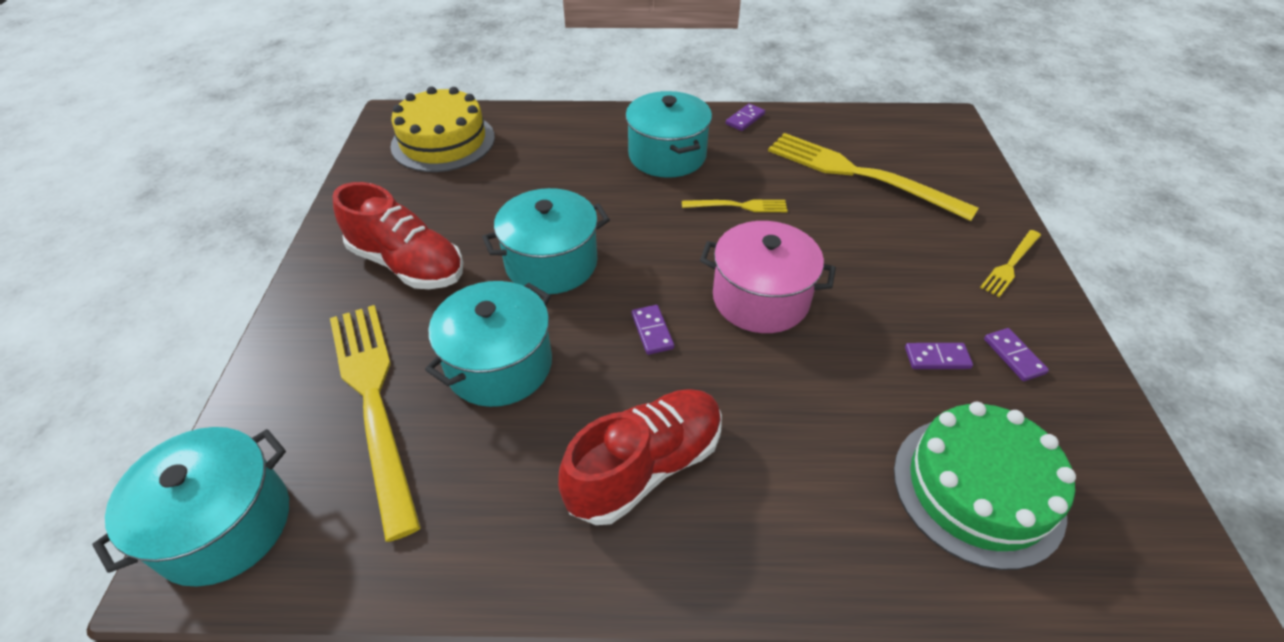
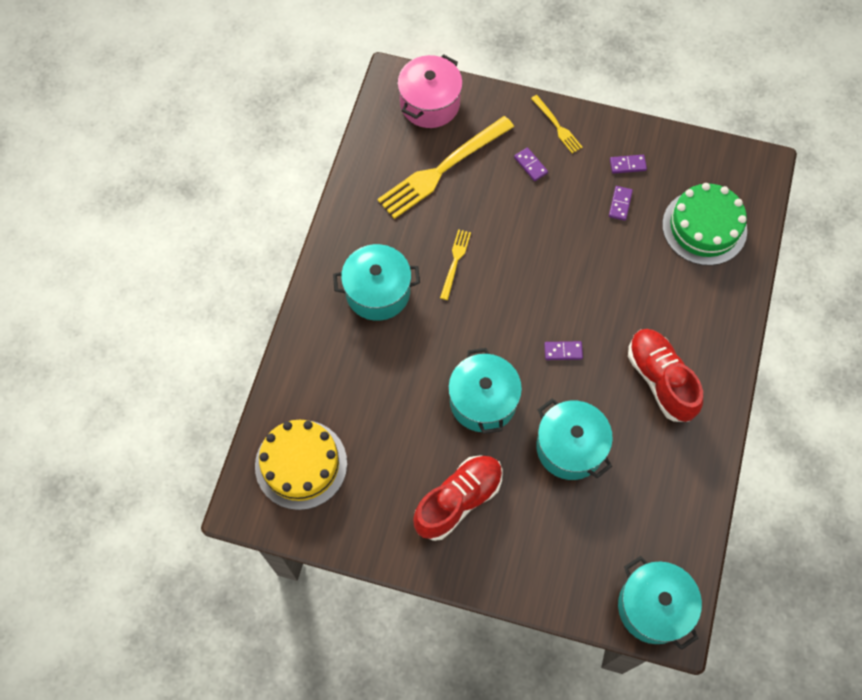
camera: 75 degrees left, 20 degrees up
(374, 401) = (582, 525): yellow fork -> none
(745, 119) = (345, 219): purple domino -> purple domino (530, 165)
(760, 298) = (550, 279): pink pot -> pink pot (430, 104)

